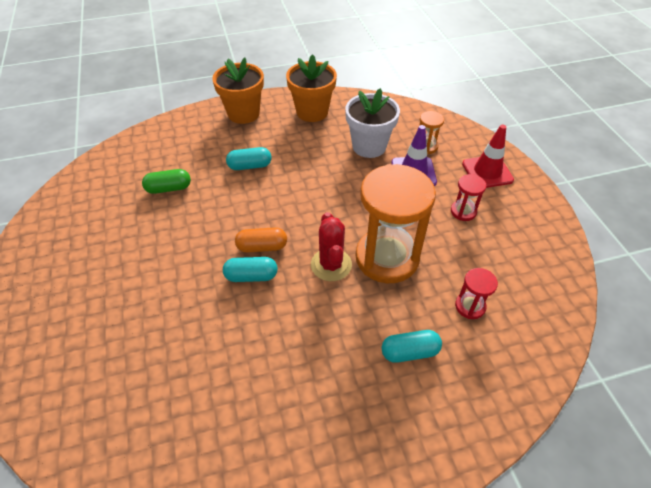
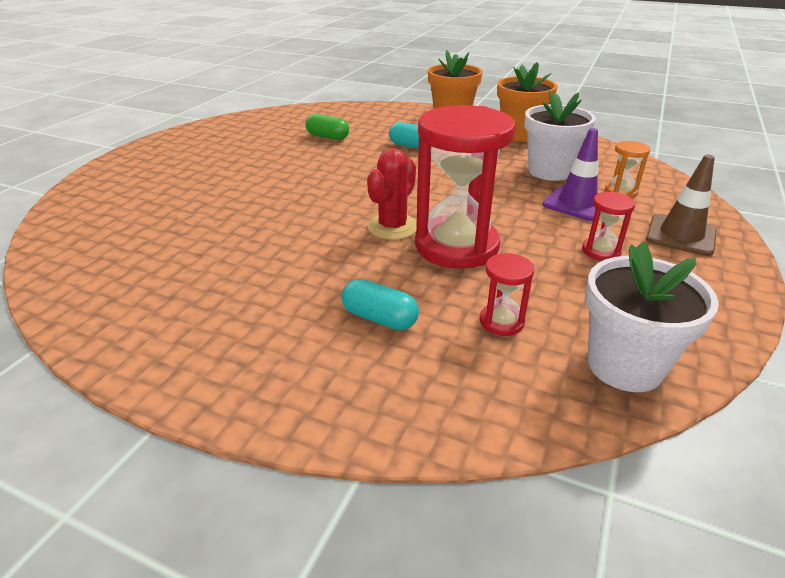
camera: 40 degrees right, 15 degrees down
(251, 276) = (313, 204): turquoise capsule -> none
(262, 247) = (349, 192): orange capsule -> none
(387, 258) = (456, 246): orange hourglass -> red hourglass
(487, 172) = (681, 235): red traffic cone -> brown traffic cone
(546, 296) = (624, 365): none -> white flower pot

